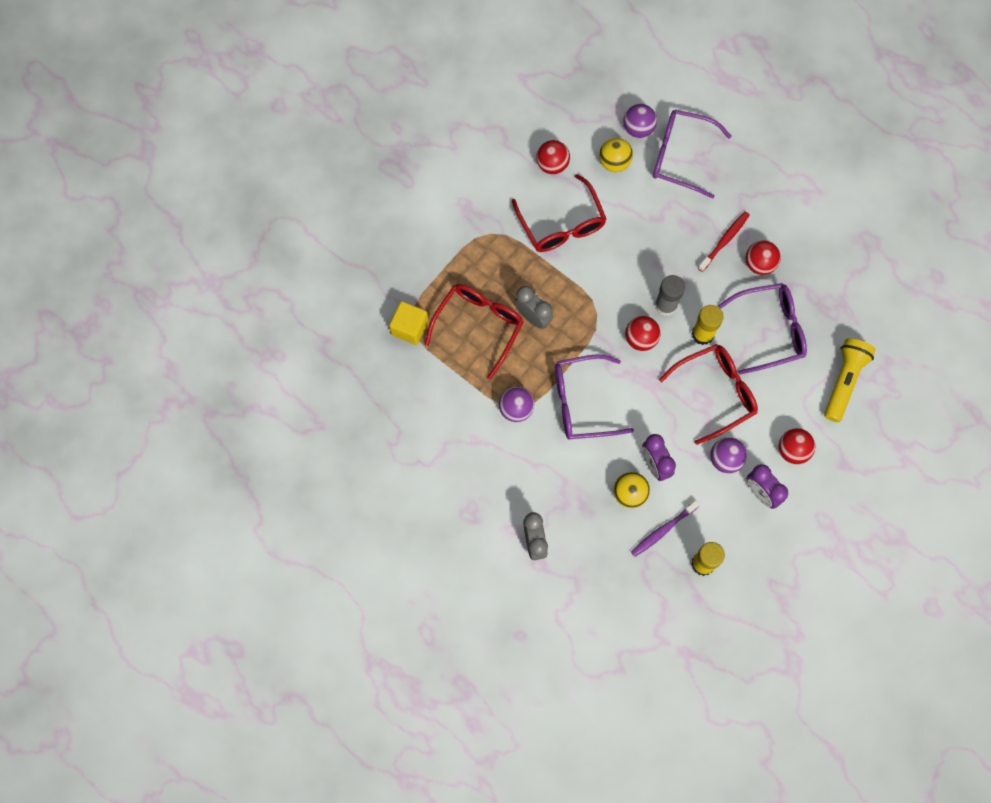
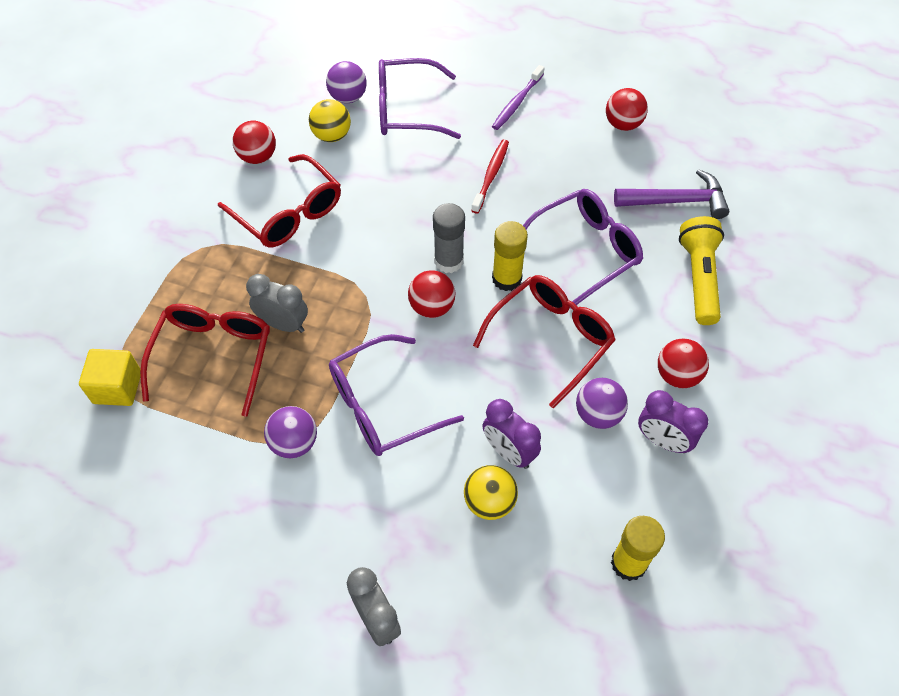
camera: 20 degrees left, 15 degrees down
(663, 530) = (555, 536): purple toothbrush -> purple toothbrush (517, 102)
(759, 264) = (541, 187): red ball -> red ball (623, 124)
(857, 311) = (676, 201): none -> purple hammer

